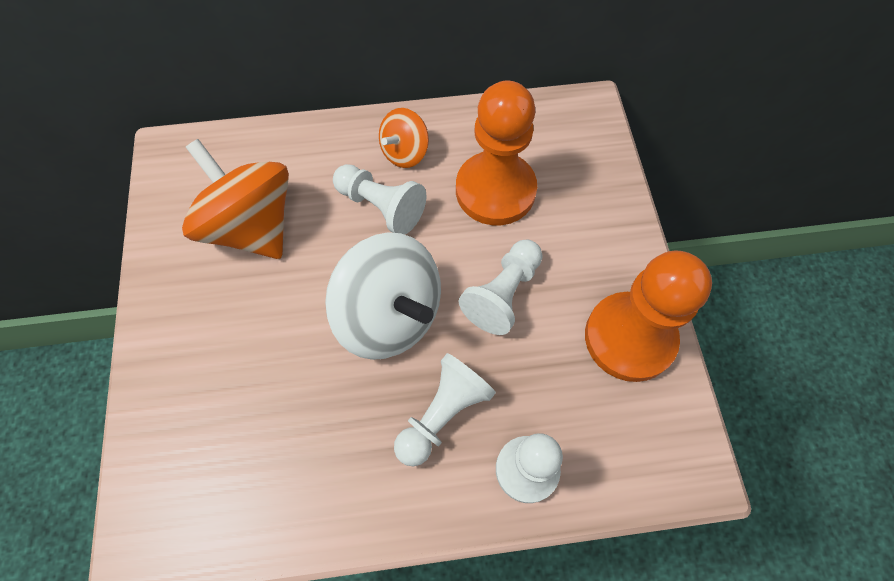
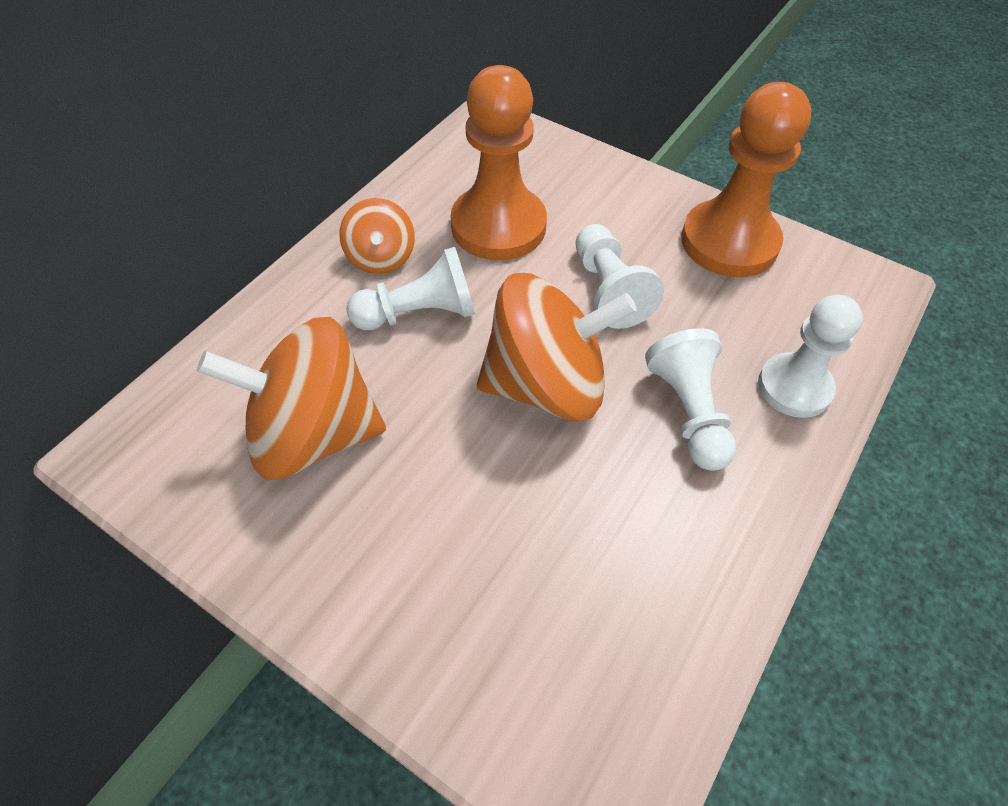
camera: 50 degrees left, 10 degrees down
(389, 315) = (546, 385): white spinning top -> orange spinning top

